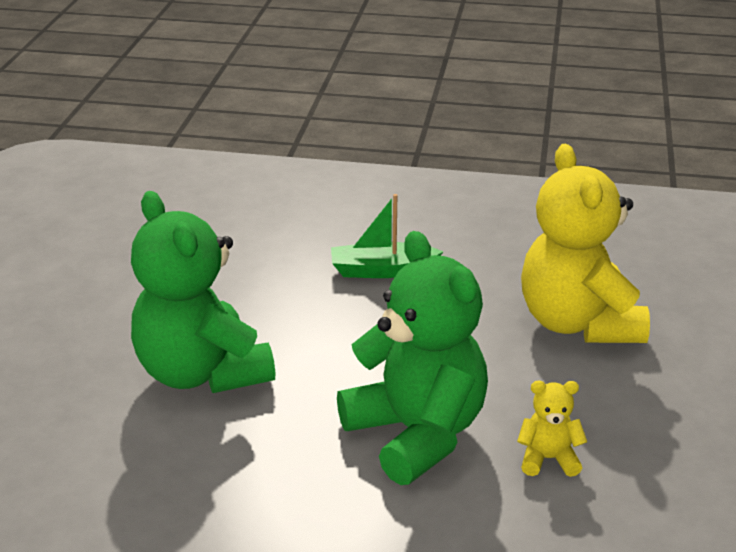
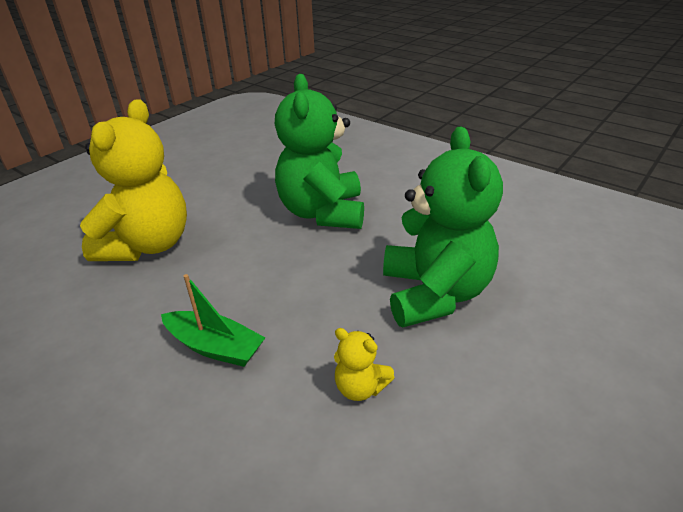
camera: 150 degrees left, 5 degrees up
(548, 459) = (271, 185): yellow teddy bear -> yellow teddy bear (360, 387)

